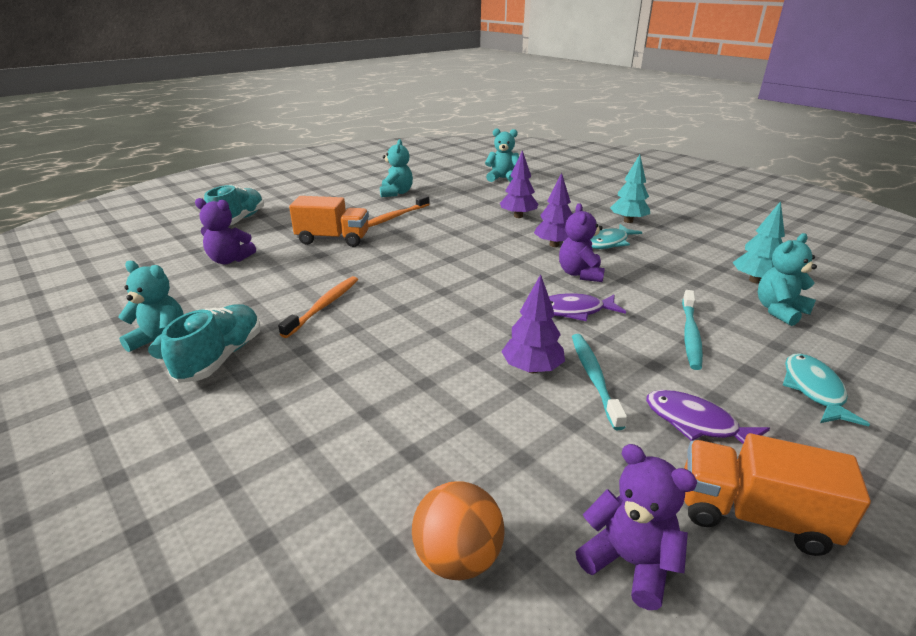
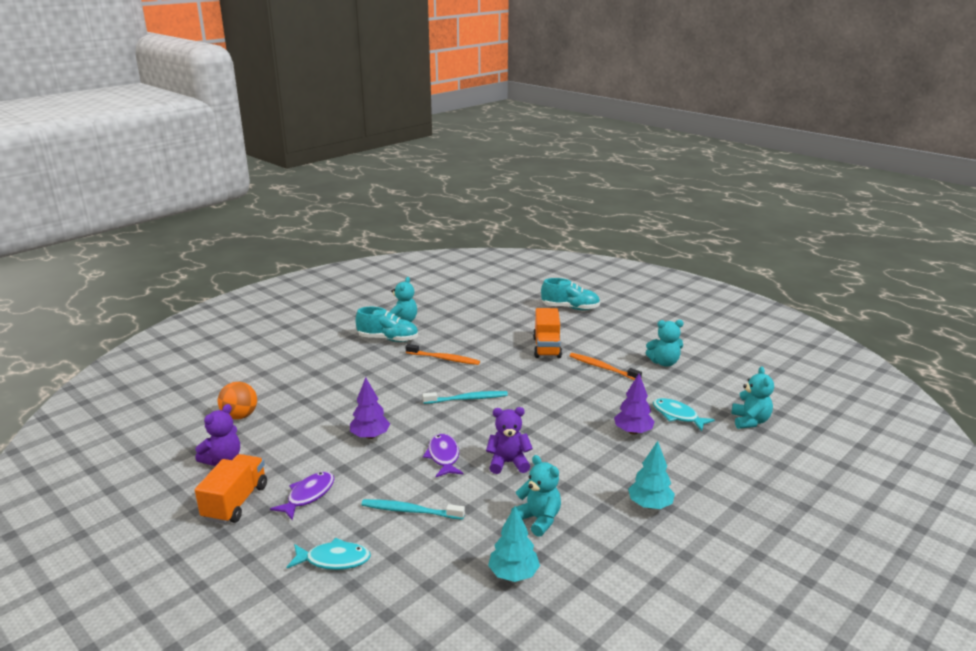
camera: 85 degrees right, 5 degrees down
(229, 260) = (502, 318): purple teddy bear -> none
(554, 245) = (567, 451): purple tree -> none
(594, 377) = (359, 460): turquoise toothbrush -> turquoise toothbrush (467, 399)
(609, 243) = (582, 485): turquoise fish -> turquoise fish (677, 415)
(779, 311) = (451, 575): turquoise teddy bear -> turquoise teddy bear (538, 519)

